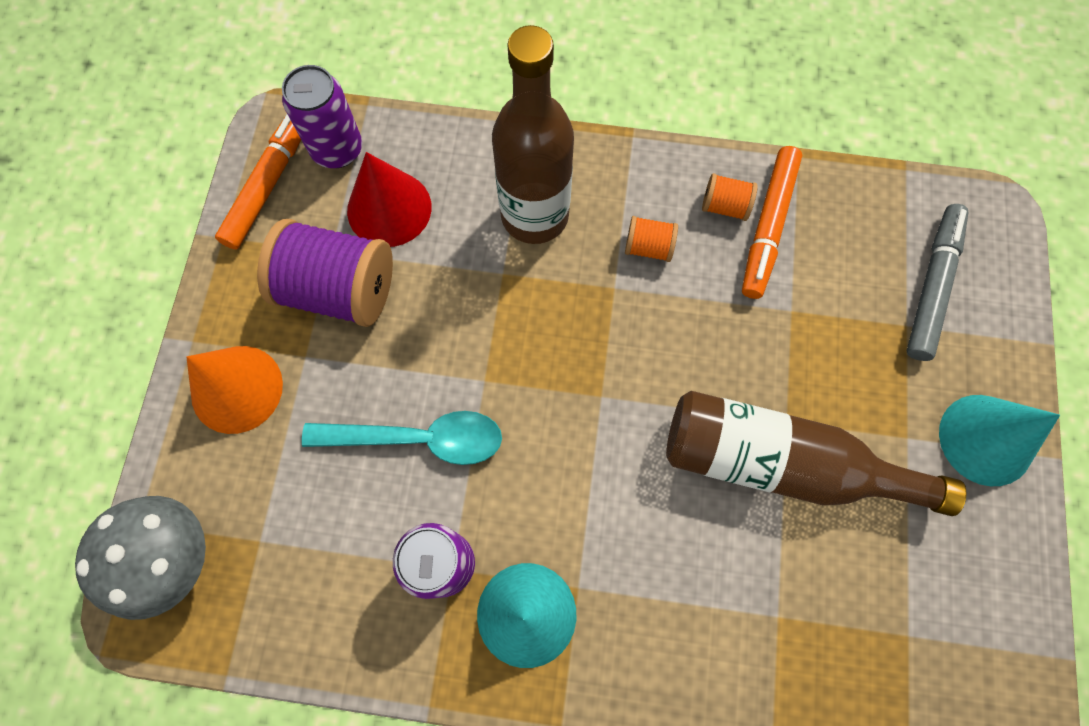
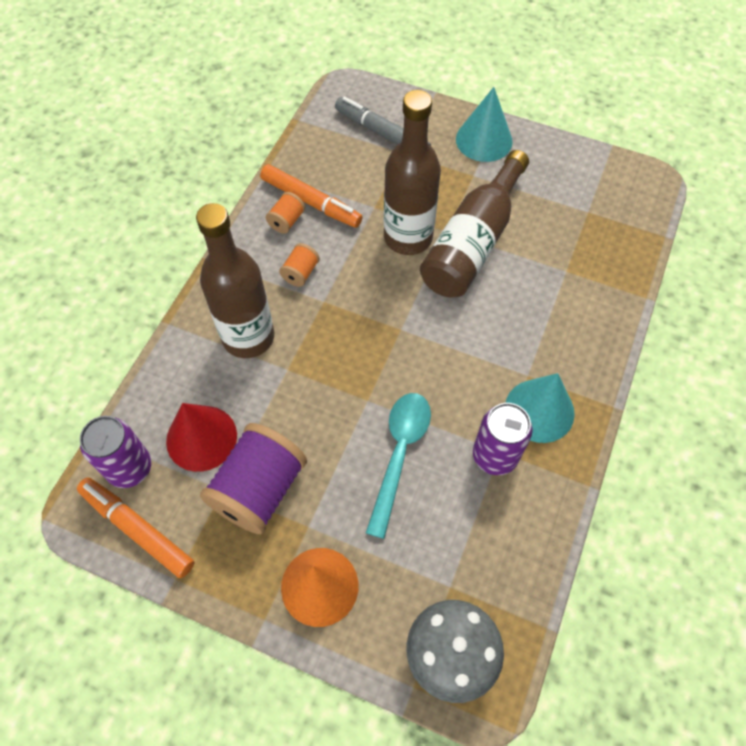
camera: 75 degrees left, 10 degrees down
(755, 369) = (408, 237): none -> brown bottle

